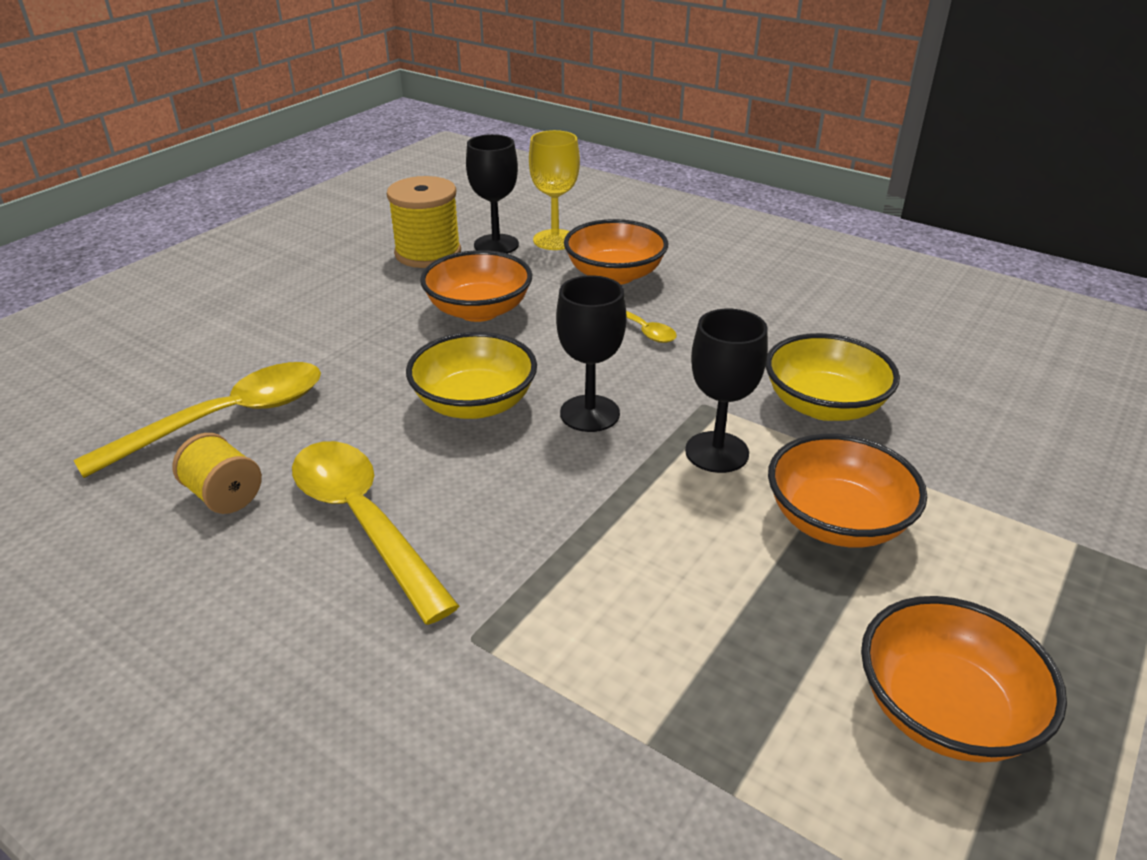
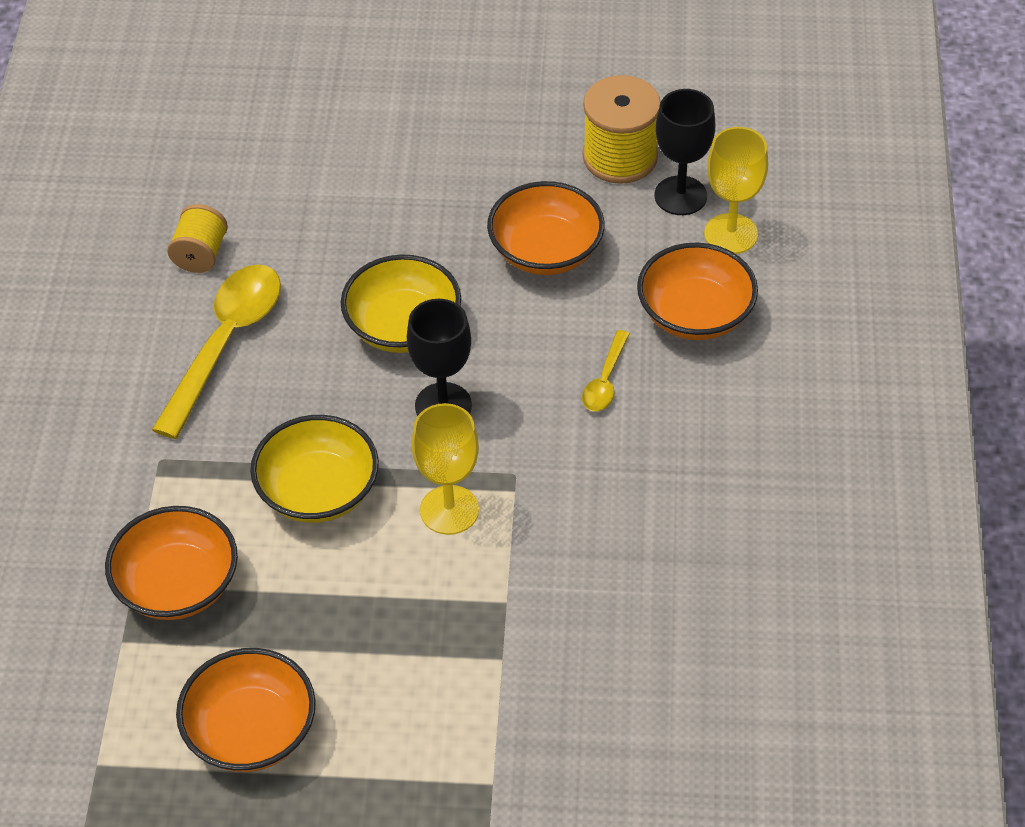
camera: 60 degrees right, 15 degrees up
(226, 419) = (278, 196): yellow spoon -> none
(717, 452) = (449, 510): black goblet -> yellow goblet
(824, 405) = (574, 560): yellow bowl -> yellow bowl (318, 491)
(836, 521) = (412, 617): orange bowl -> orange bowl (177, 585)

